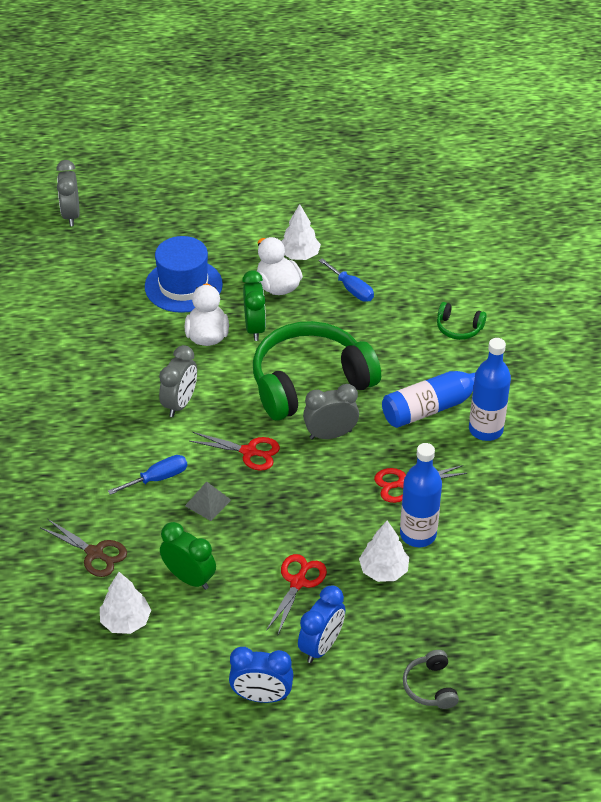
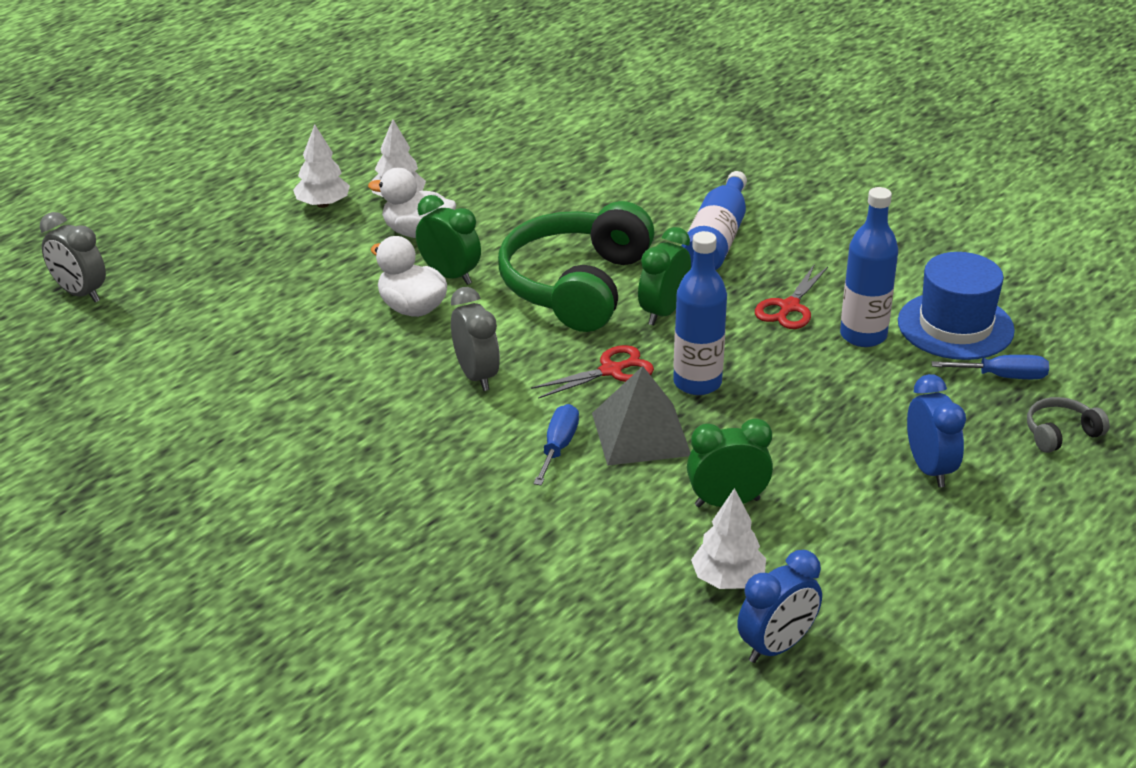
camera: 45 degrees left, 10 degrees down
(95, 553) = (600, 548): brown scissors -> none
(183, 285) = (316, 283): blue hat -> blue hat (955, 326)
(208, 502) = (641, 434): grey pyramid -> grey pyramid, size x1.81
(261, 696) = (948, 543): blue clock -> blue clock (776, 647)
(298, 582) = (828, 437): red scissors -> none
(330, 434) = (663, 312): grey clock -> green clock
(351, 289) = (494, 197): blue screwdriver -> blue screwdriver (1003, 377)
(383, 570) = (881, 379): white tree -> white tree (323, 204)
(430, 686) = (1060, 433): grey headphones -> grey headphones turned 120 degrees clockwise
(458, 328) = (640, 174): green headphones -> none
(485, 429) = (787, 230): blue bottle -> blue bottle (697, 383)

